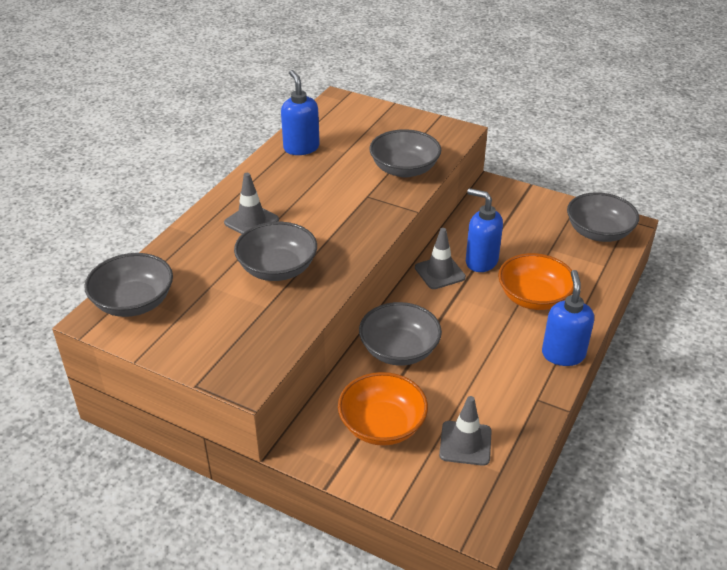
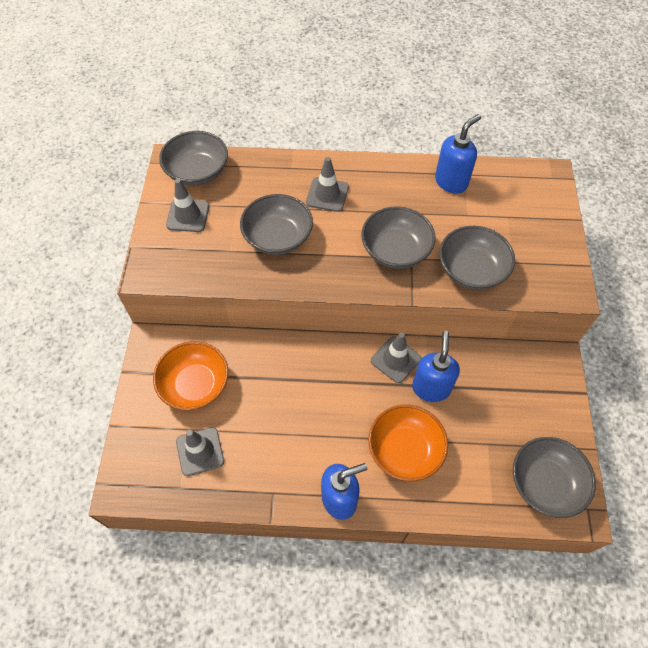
camera: 65 degrees right, 20 degrees up
(191, 326) = (188, 215): none -> grey traffic cone
(399, 350) = (282, 365): grey bowl -> grey bowl (395, 250)

